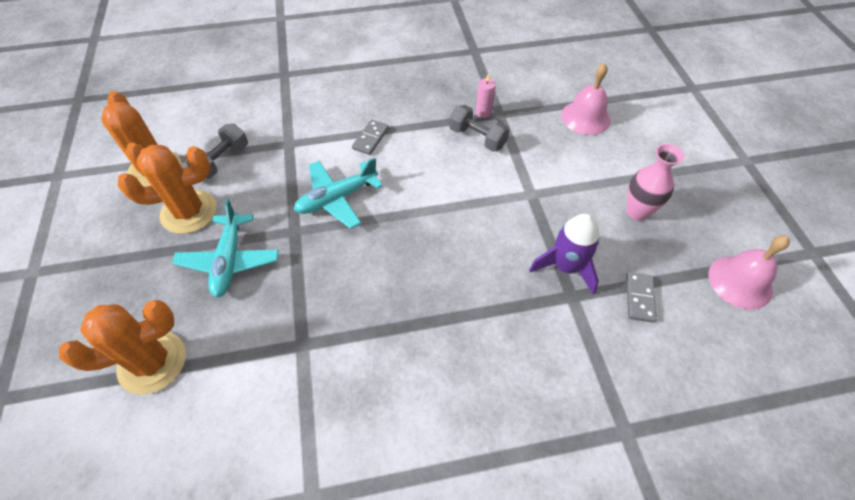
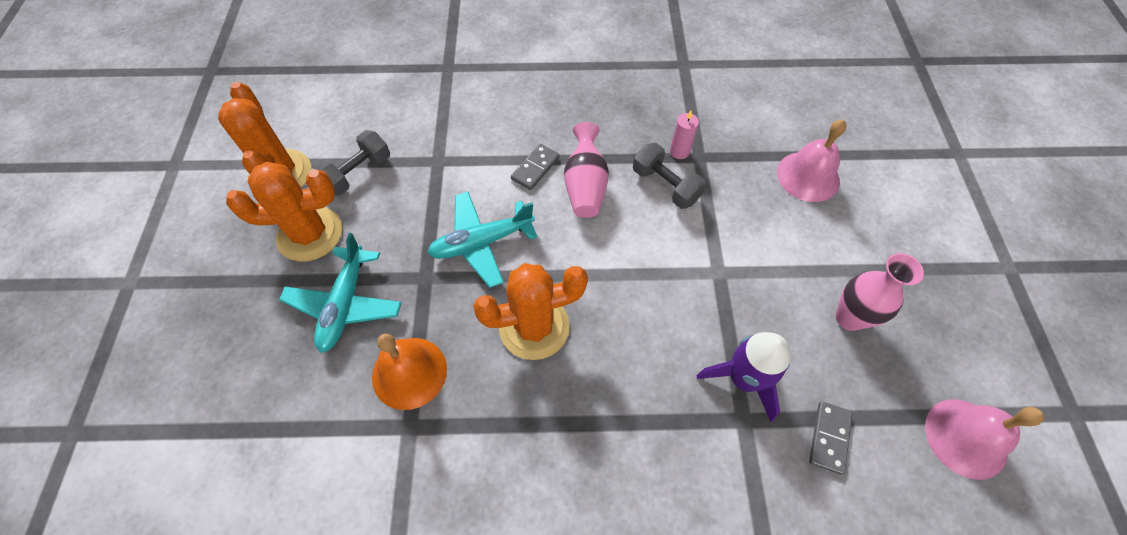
camera: 10 degrees right, 5 degrees up
(152, 362) = (240, 418): orange cactus -> orange cactus (534, 327)
(294, 304) = (409, 372): none -> orange bell
(414, 146) = (585, 186): none -> pink vase

